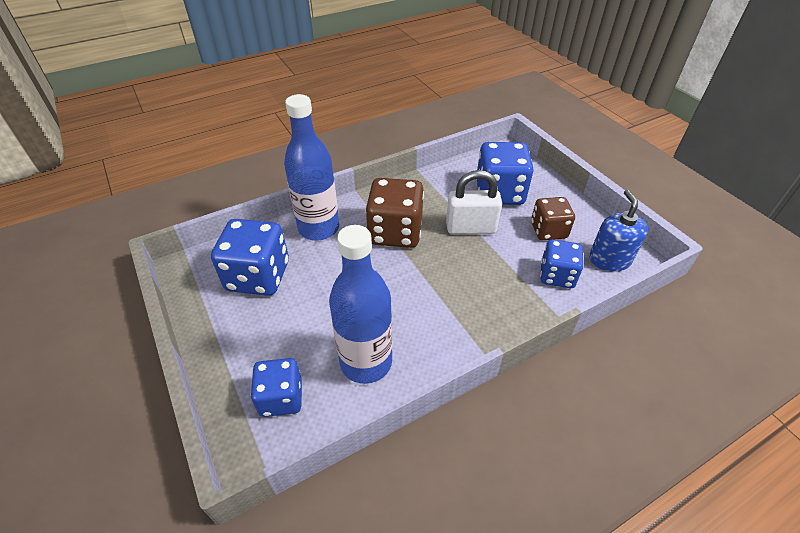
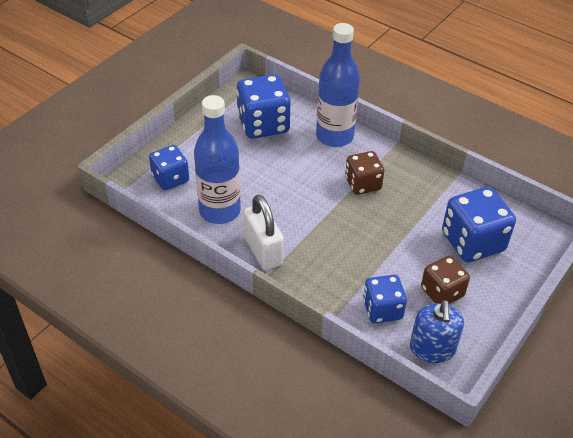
camera: 65 degrees right, 0 degrees up
(395, 232) = (363, 184): brown dice -> brown dice, size x0.63
(471, 228) = (404, 233): white padlock -> white padlock (263, 251)
(609, 260) = (432, 348): blue soap dispenser -> blue soap dispenser turned 120 degrees clockwise

